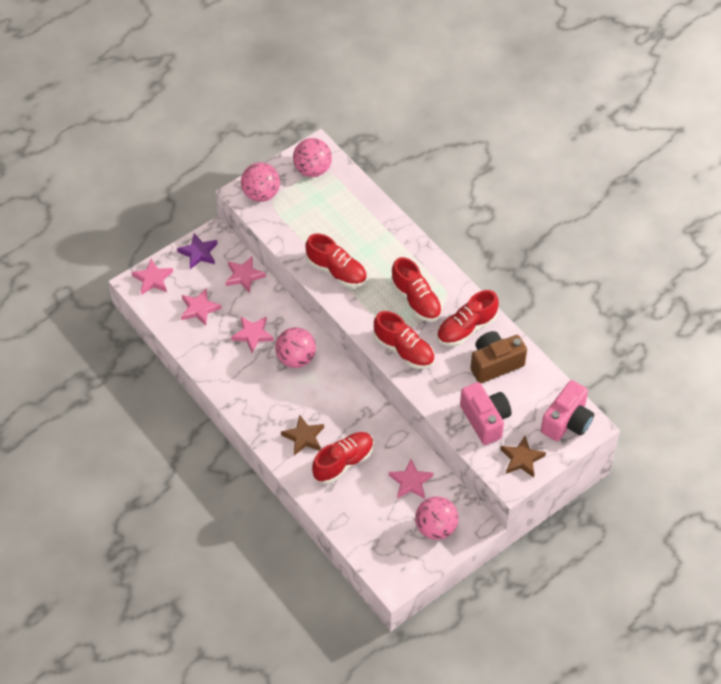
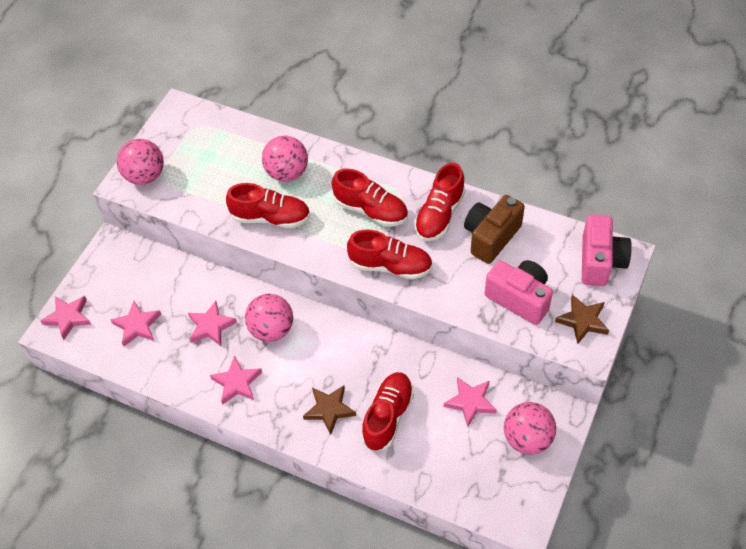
camera: 25 degrees left, 0 degrees up
(198, 253) = (105, 268): purple star -> none
(244, 276) = (167, 270): pink star -> pink star (237, 383)
(312, 169) = (186, 130): pink ball -> pink ball (287, 173)

